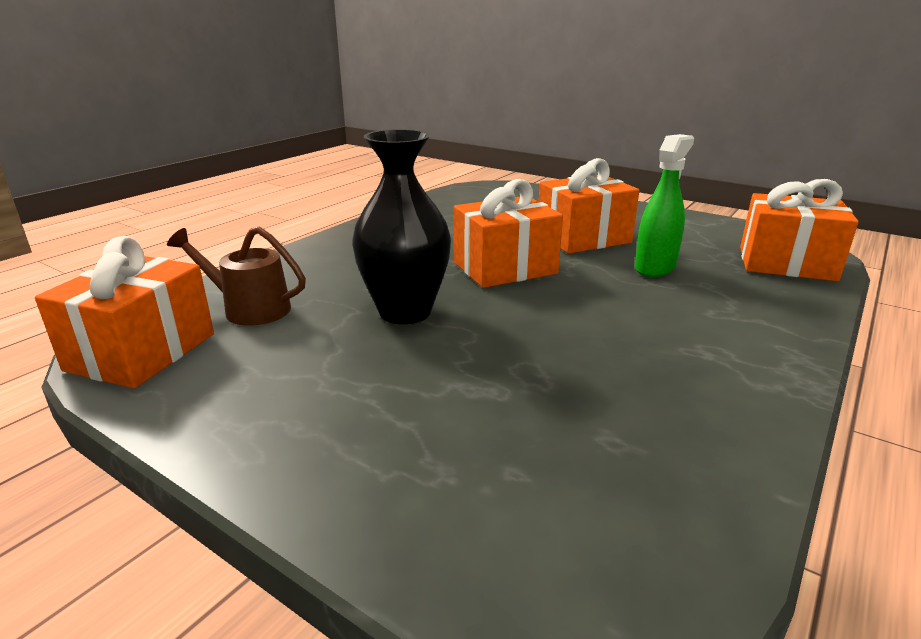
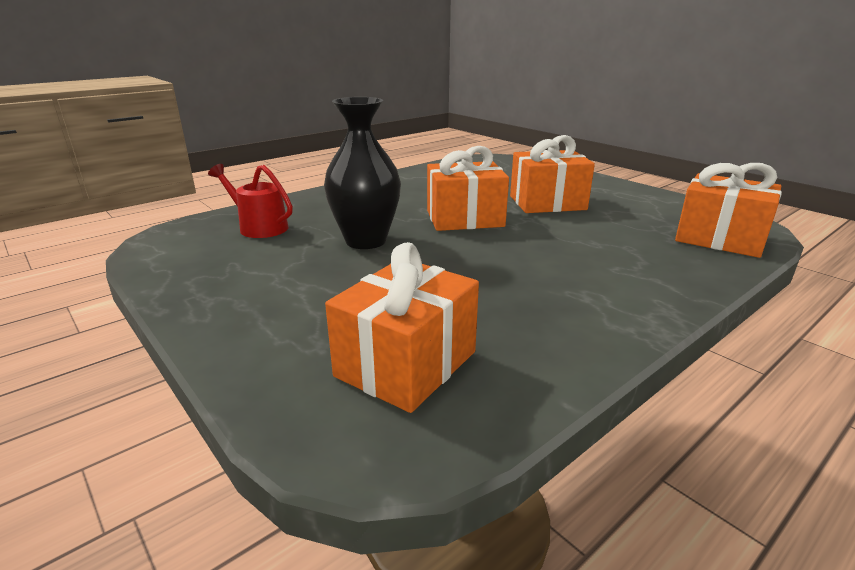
camera: 15 degrees right, 0 degrees up
(141, 352) = (174, 246): orange gift -> orange gift (406, 364)
(249, 309) = (258, 227): brown watering can -> red watering can
(655, 268) = (592, 230): green spray bottle -> none

